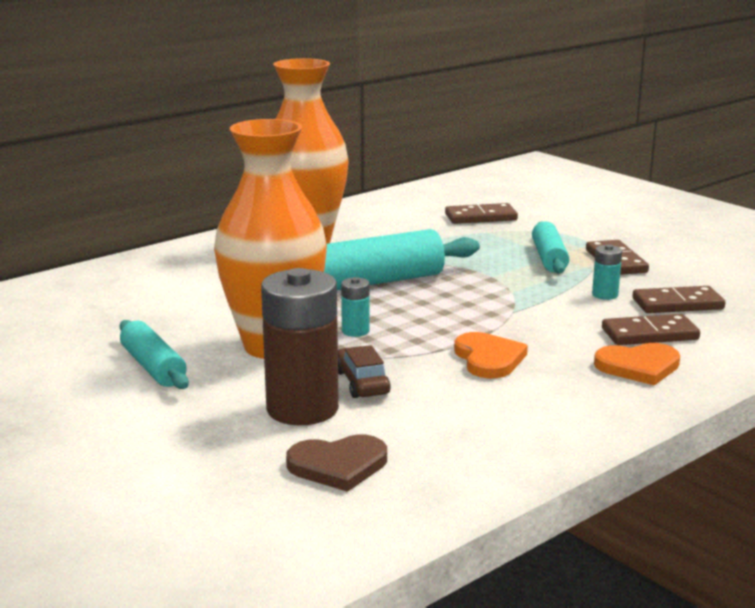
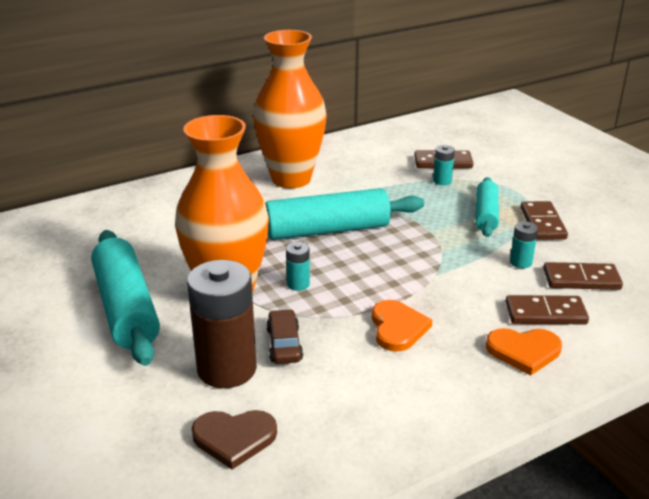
camera: 10 degrees right, 10 degrees up
(153, 367) = (126, 308): turquoise rolling pin -> turquoise rolling pin, size x1.70
(486, 233) = (442, 181): none -> turquoise battery

